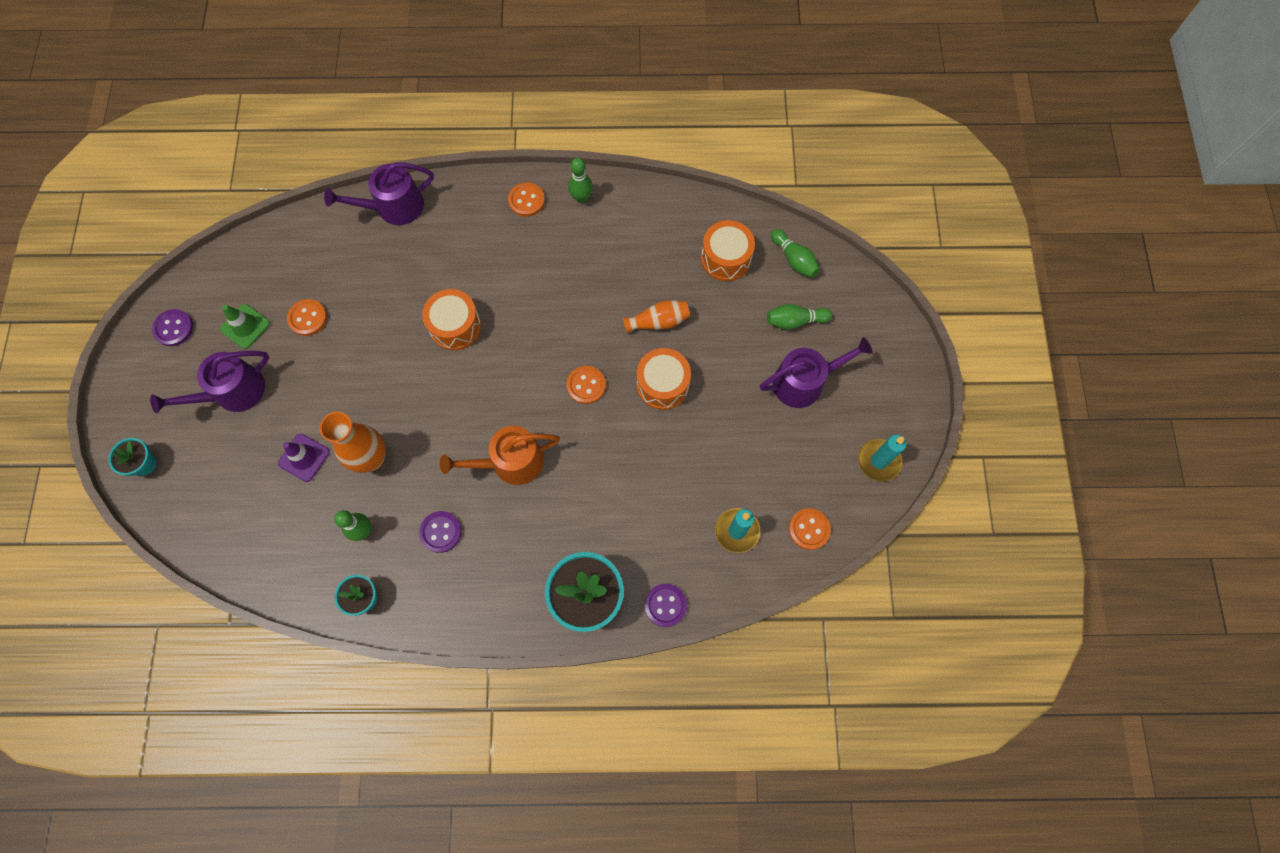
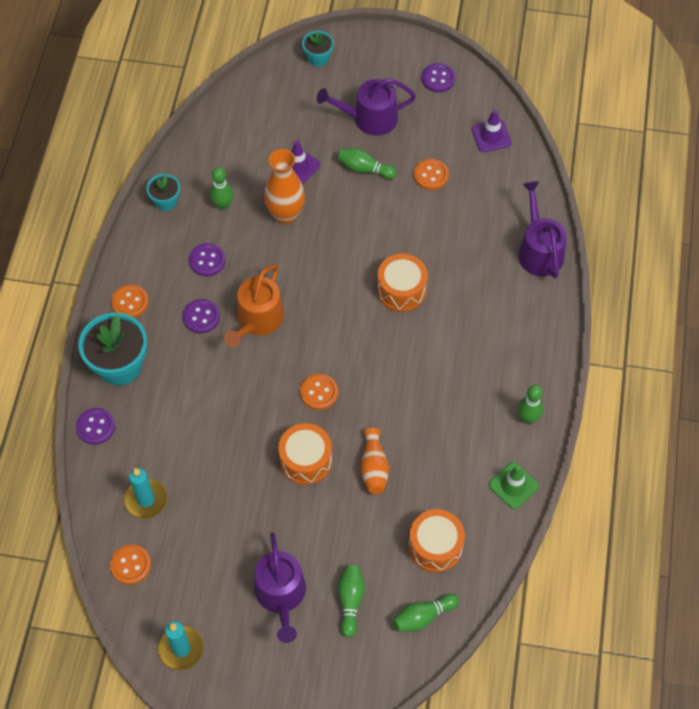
camera: 100 degrees right, 10 degrees down
(232, 392) = (369, 118): purple watering can -> purple watering can turned 75 degrees counterclockwise
(245, 326) = (431, 129): green traffic cone -> green traffic cone (513, 485)
(252, 266) = (491, 136): none -> purple traffic cone
(303, 386) = (364, 169): none -> green bowling pin
(510, 462) = (257, 320): orange watering can -> orange watering can turned 150 degrees counterclockwise
(514, 522) = (201, 317): none -> purple button
(526, 200) = (531, 366): orange button -> orange button (130, 302)

